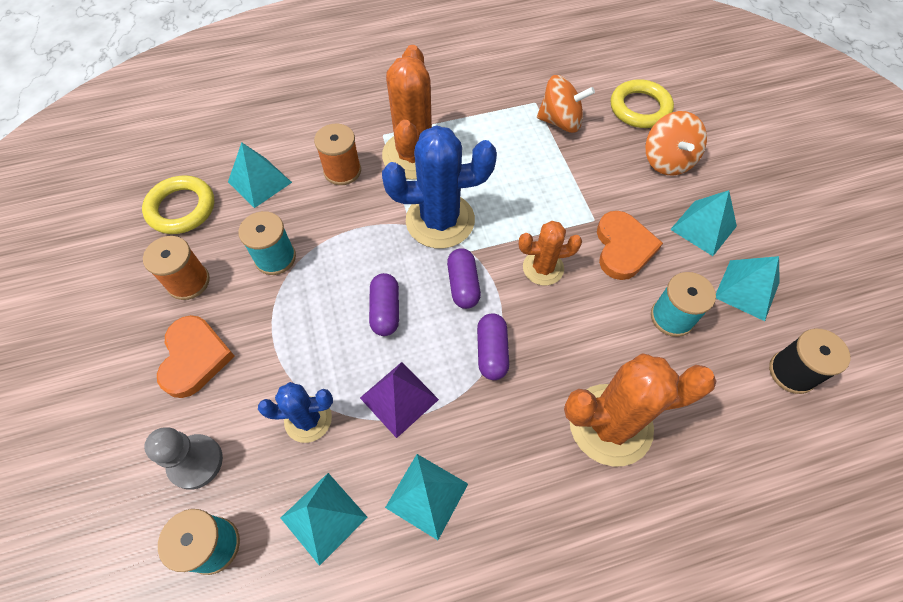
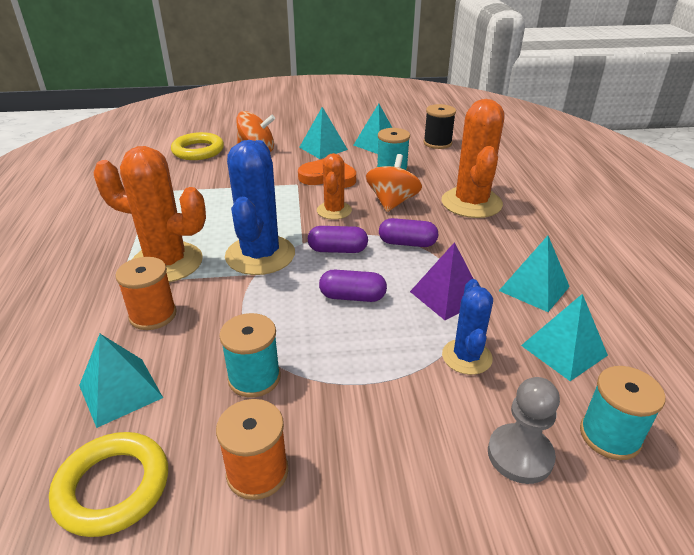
camera: 80 degrees left, 25 degrees down
(194, 357) = (380, 460): orange heart -> none
(560, 121) = (185, 183): orange spinning top -> orange spinning top (392, 202)

